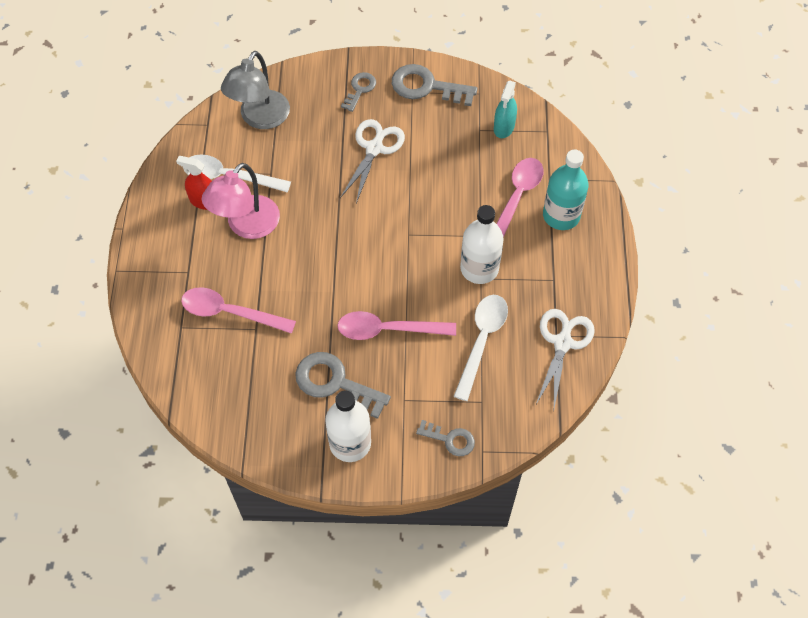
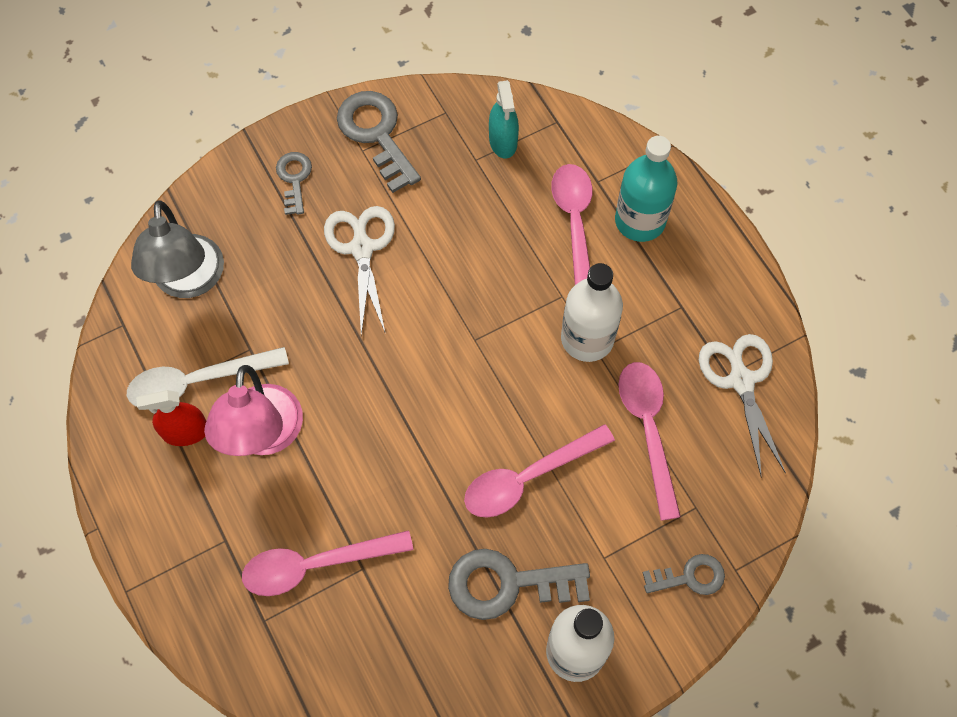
camera: 30 degrees left, 5 degrees up
(427, 87) = (376, 134): grey key -> grey key turned 75 degrees clockwise
(482, 341) = (648, 429): white spoon -> pink spoon

